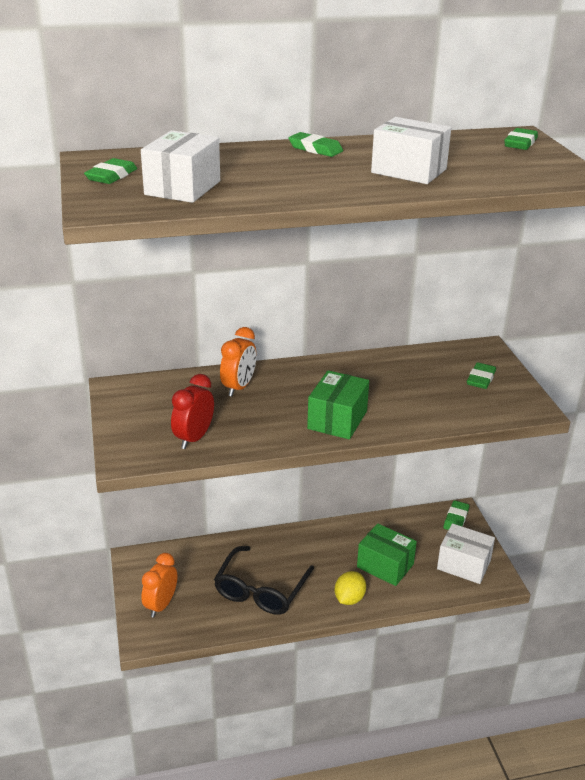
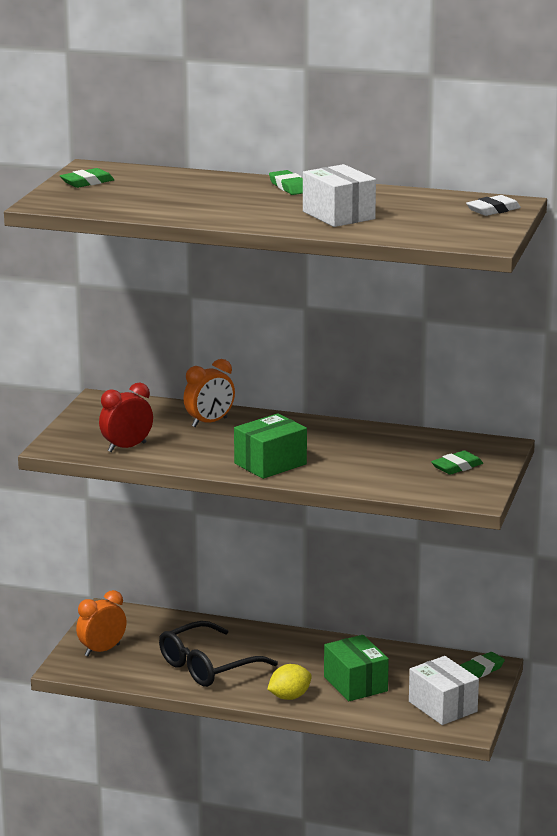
camera: 30 degrees right, 10 degrees down
(182, 188) = (128, 199): white box -> none
(520, 143) = (493, 210): green eraser -> white eraser

